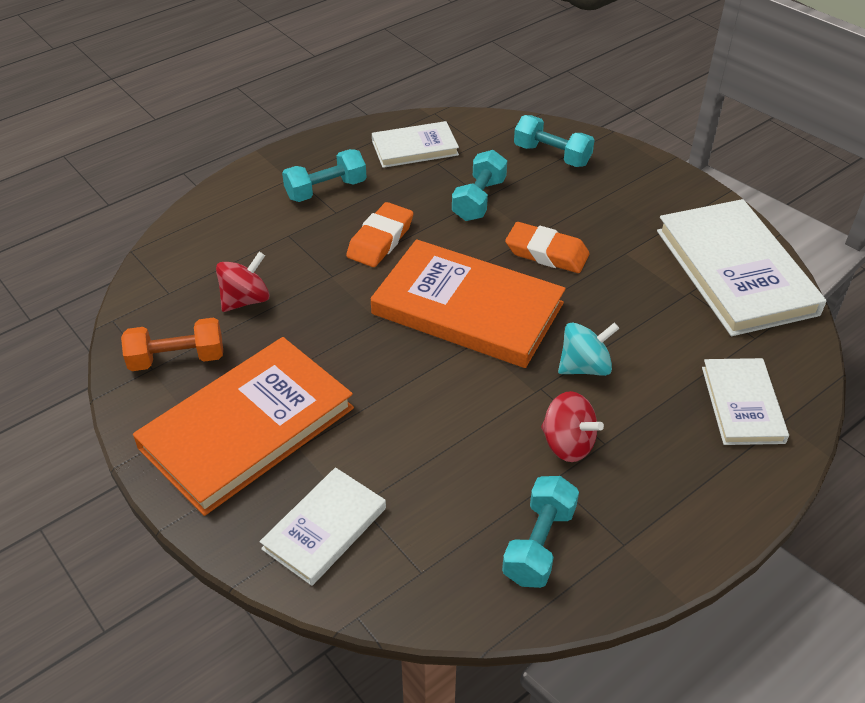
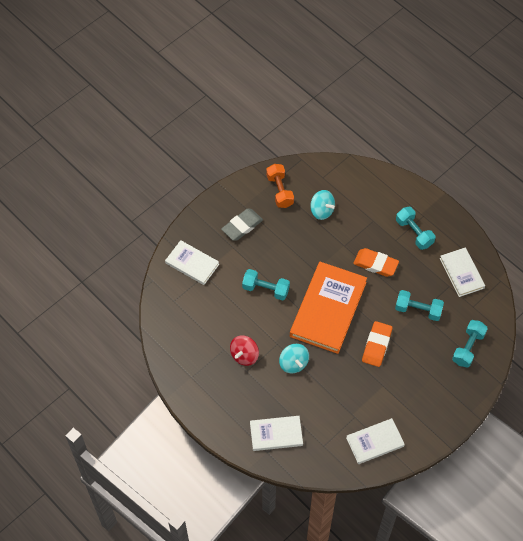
camera: 85 degrees right, 15 degrees up
(245, 300) = (321, 211): red spinning top -> turquoise spinning top
(247, 428) = (242, 226): orange book -> grey eraser
(539, 544) = (189, 344): turquoise dumbbell -> turquoise dumbbell (265, 289)
(735, 271) = (375, 442): white book -> white book, size x0.56

